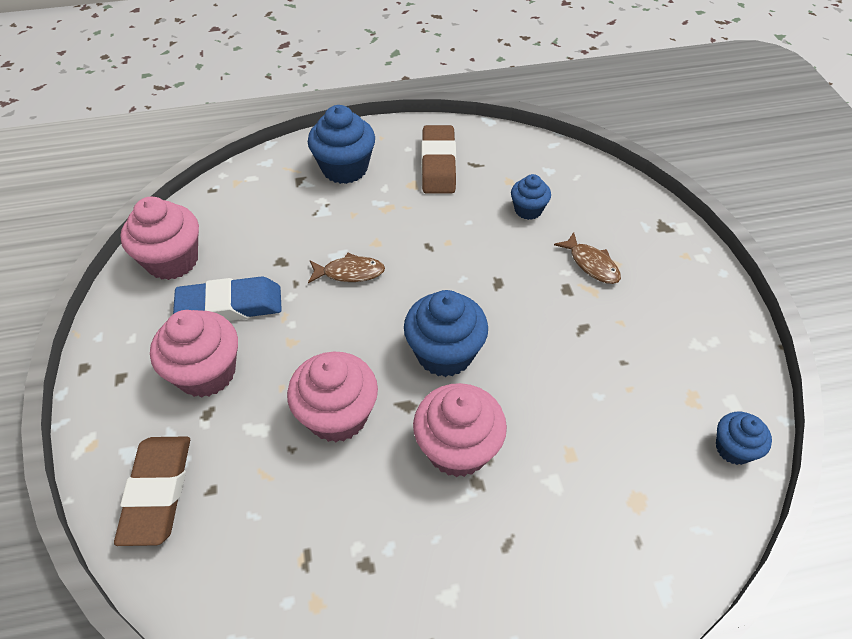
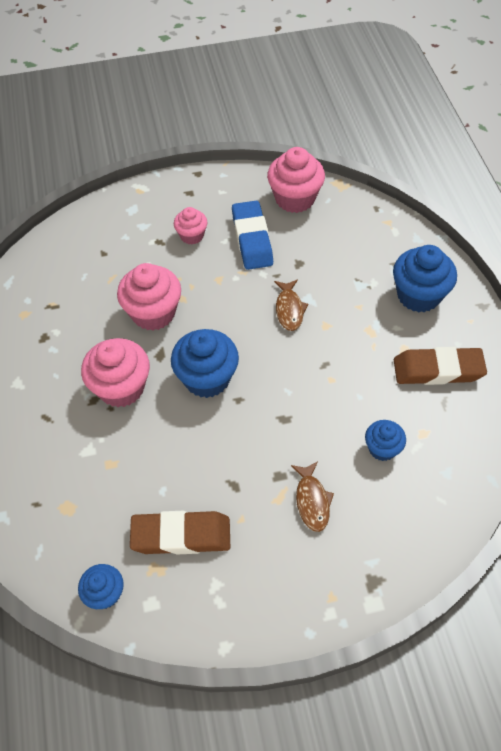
camera: 90 degrees right, 5 degrees up
(157, 492) = (104, 228): brown eraser -> brown eraser (181, 535)
(206, 373) = (192, 235): pink cupcake -> pink cupcake, size x0.58
(591, 264) = (312, 501): brown fish -> brown fish turned 60 degrees counterclockwise

